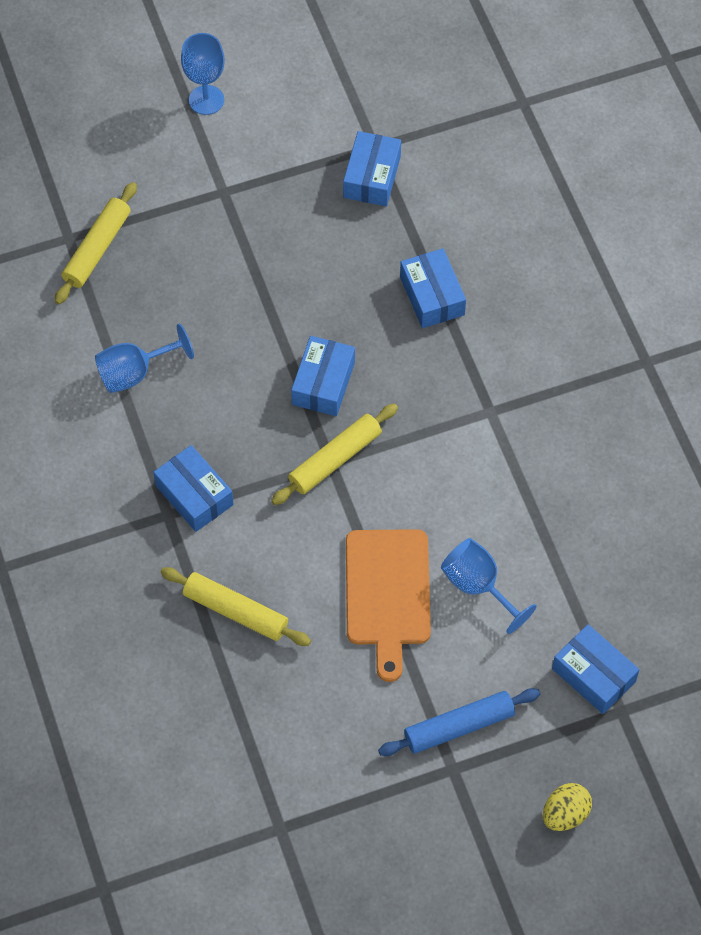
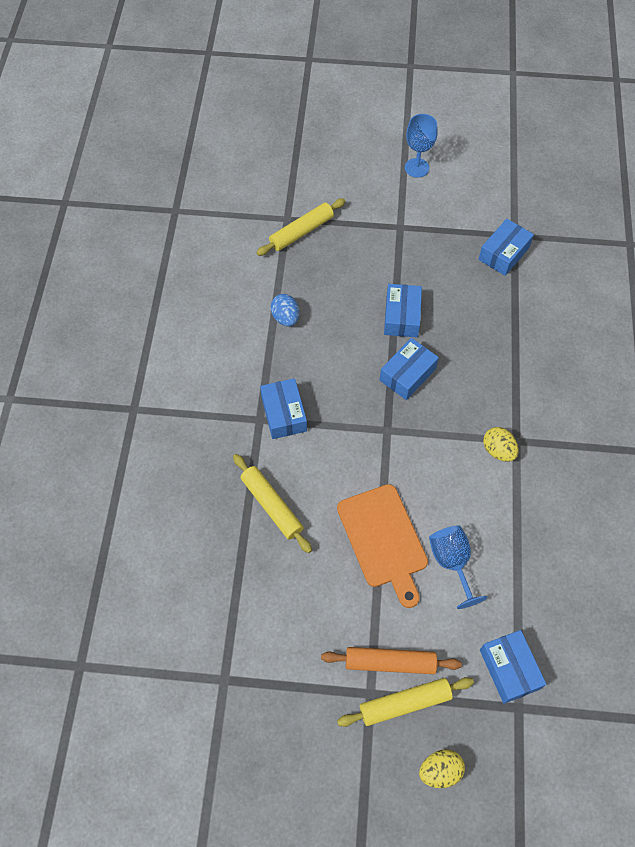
camera: 25 degrees right, 0 degrees up
(134, 372) = (285, 318): blue goblet -> blue egg
(335, 459) = (391, 429): yellow rolling pin -> yellow rolling pin (405, 703)
(388, 594) = (384, 540): orange cutting board -> orange cutting board turned 45 degrees counterclockwise
(432, 296) = (510, 346): blue box -> blue box (402, 316)
(459, 726) = (390, 662): blue rolling pin -> orange rolling pin
(474, 432) = (498, 450): none -> yellow egg

